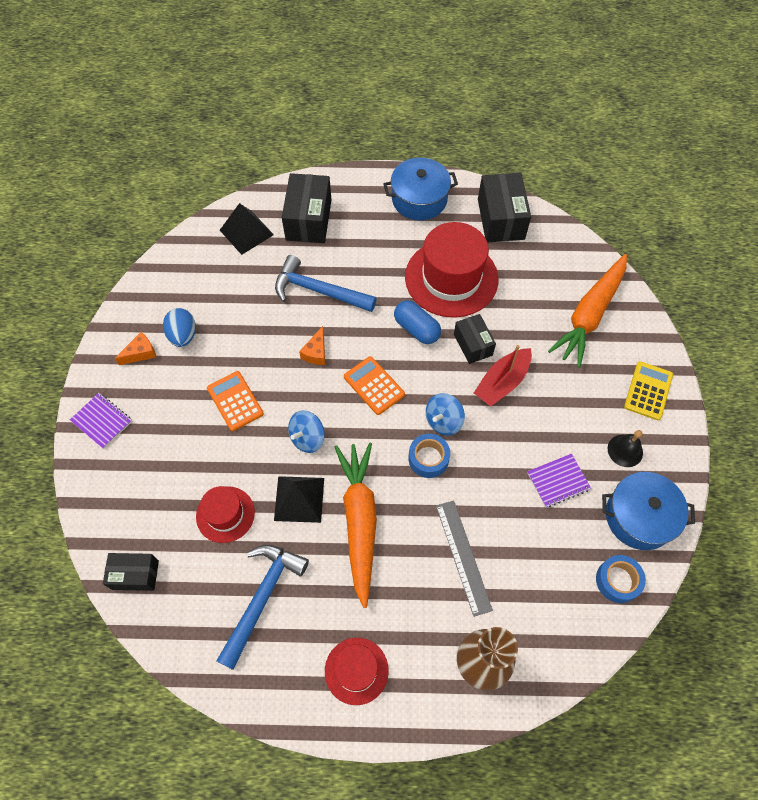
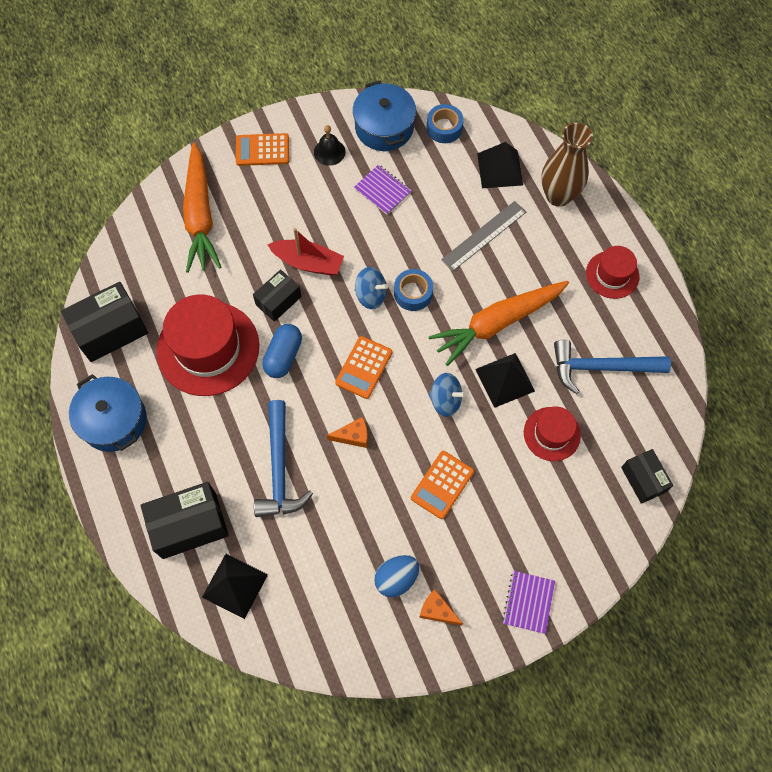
camera: 115 degrees left, 5 degrees up
(540, 616) = (500, 169): none -> black pyramid
(589, 315) = (200, 216): orange carrot -> orange carrot turned 75 degrees clockwise
(648, 391) = (262, 150): yellow calculator -> orange calculator

